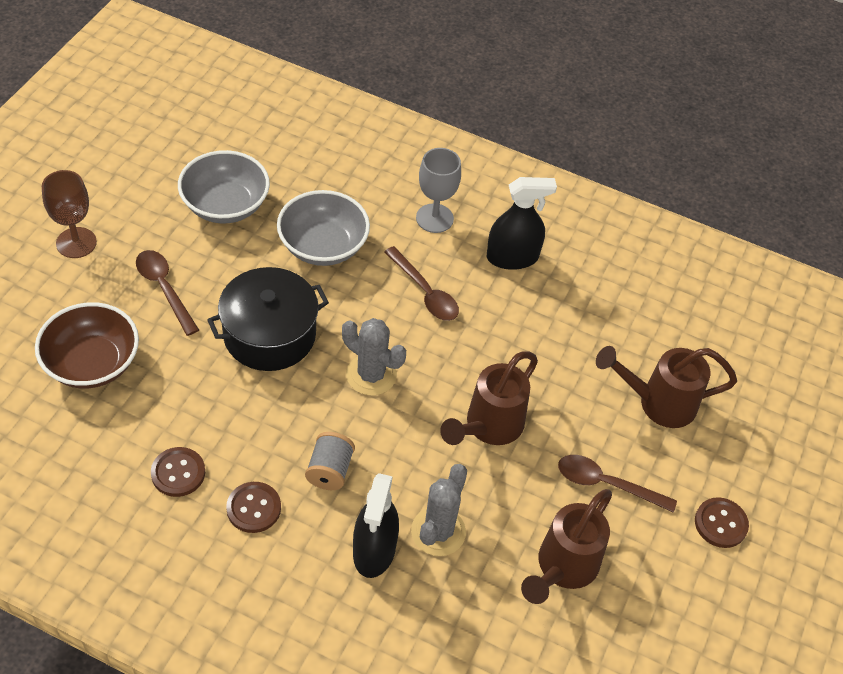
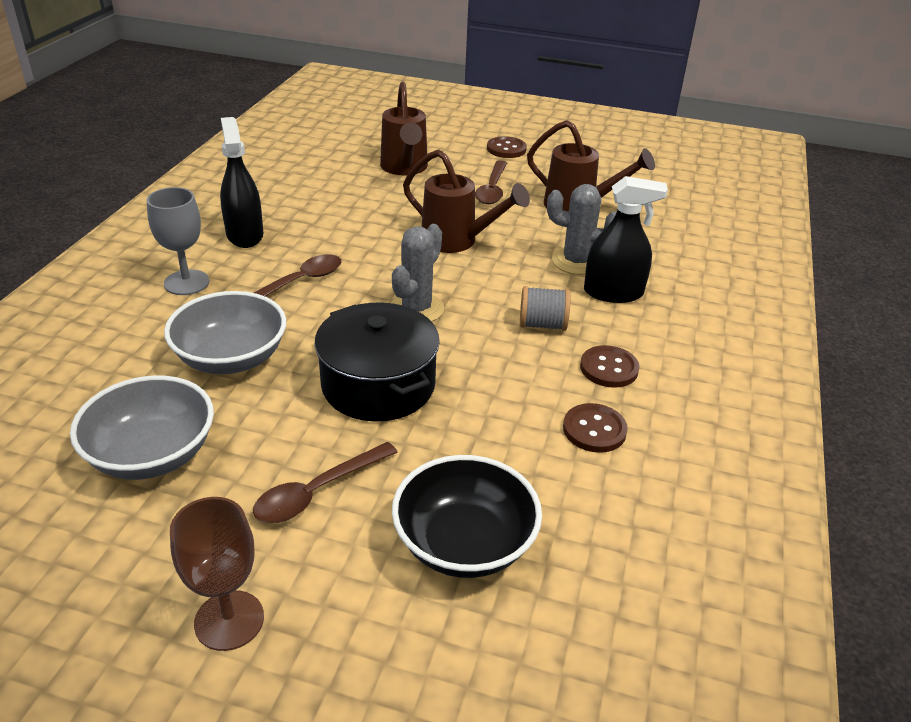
camera: 95 degrees left, 15 degrees down
(92, 363) = (464, 543): brown bowl -> black bowl

